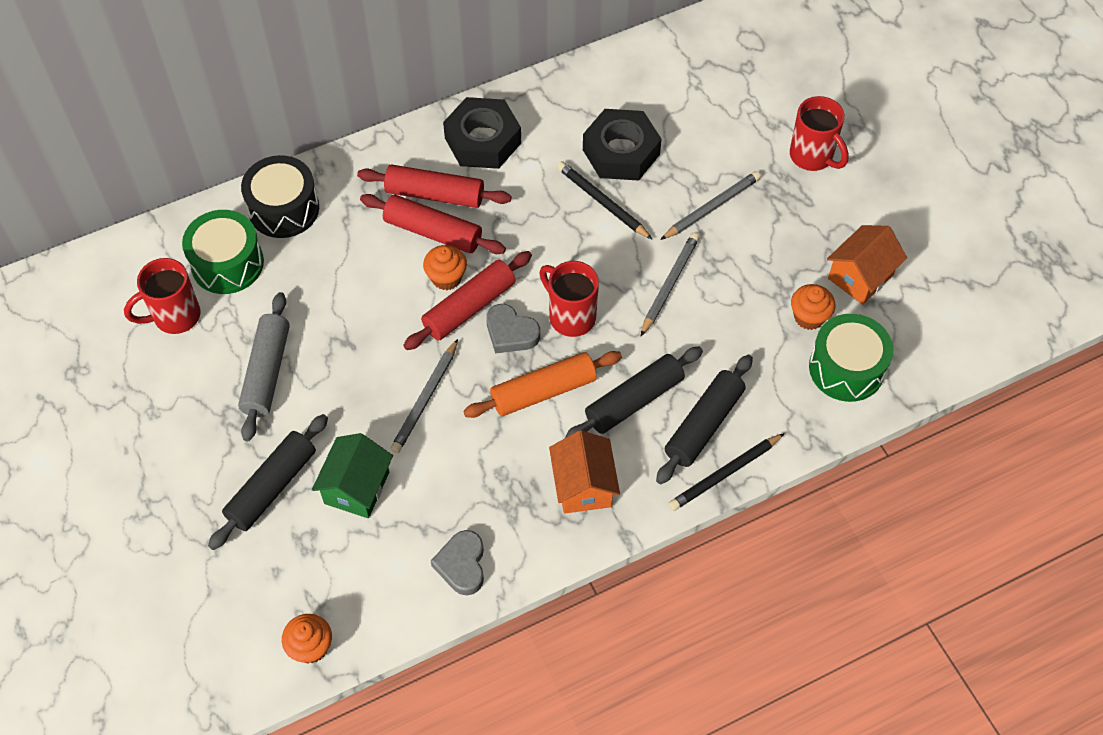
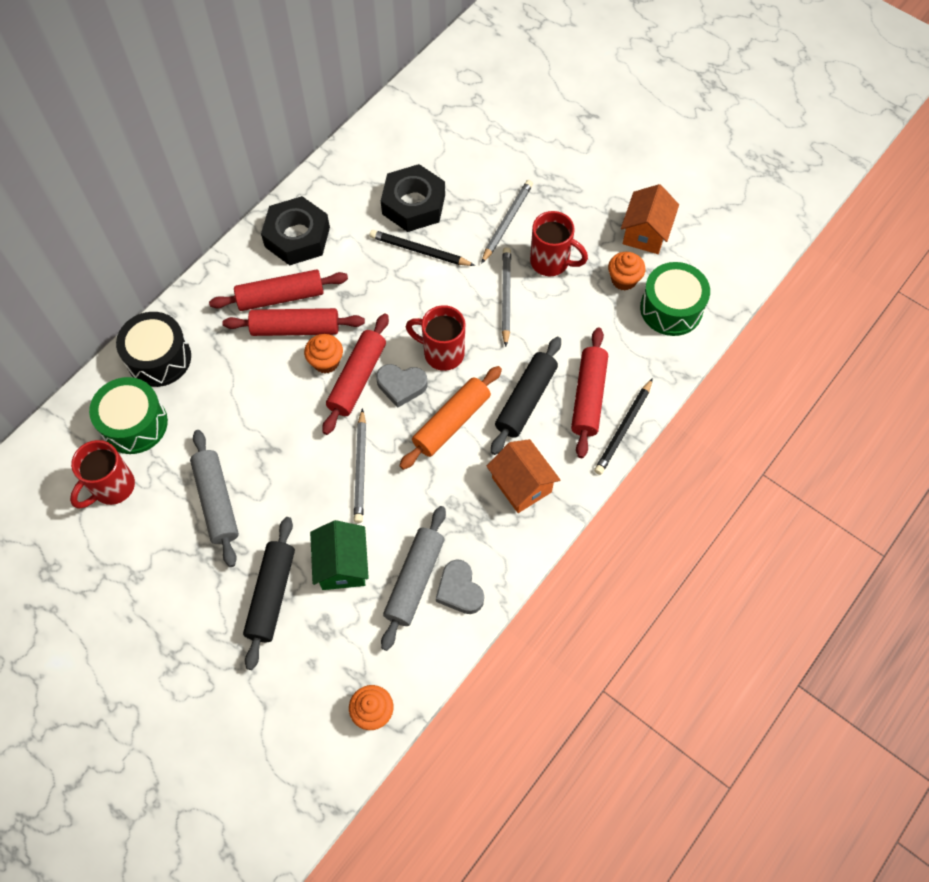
camera: 25 degrees left, 5 degrees up
(421, 535) = (415, 580): none -> grey rolling pin
(704, 425) = (588, 397): black rolling pin -> red rolling pin
(812, 156) = (562, 152): red mug -> red mug (551, 262)

